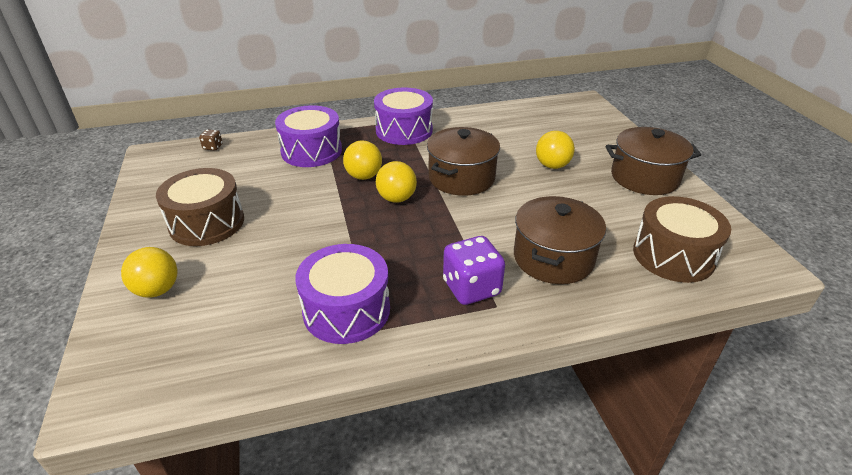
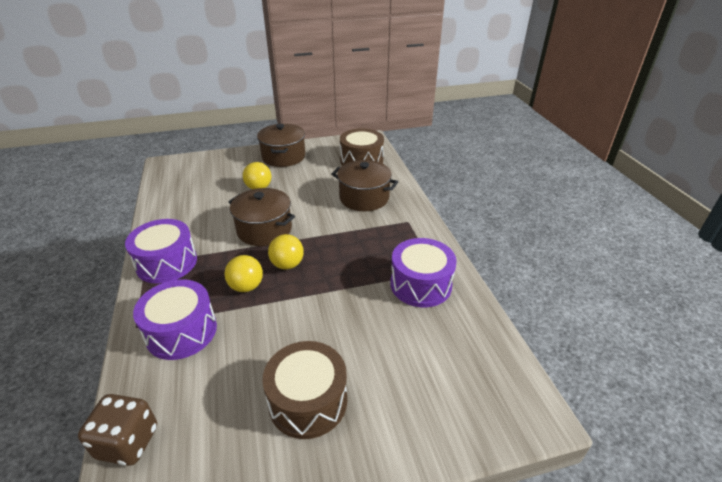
camera: 90 degrees left, 0 degrees up
(157, 290) = (413, 415): yellow ball -> none
(213, 147) = (128, 442): brown dice -> brown dice, size x2.14
(471, 288) = (393, 230): purple dice -> none

